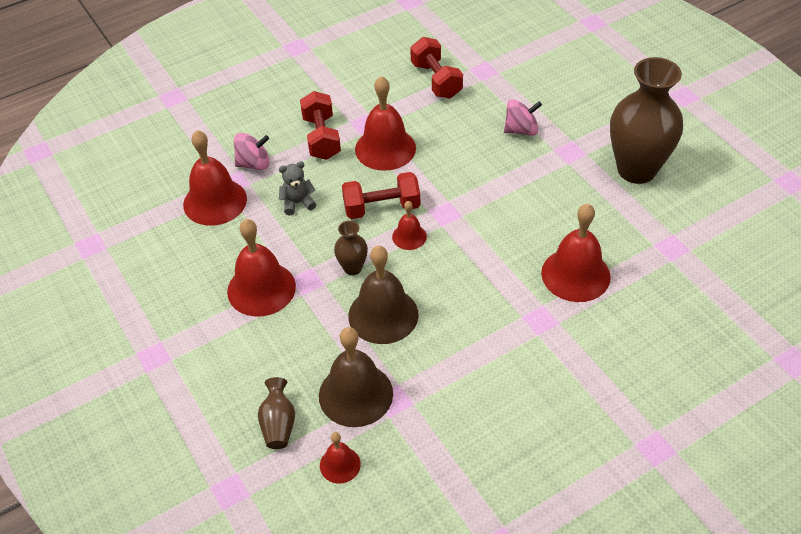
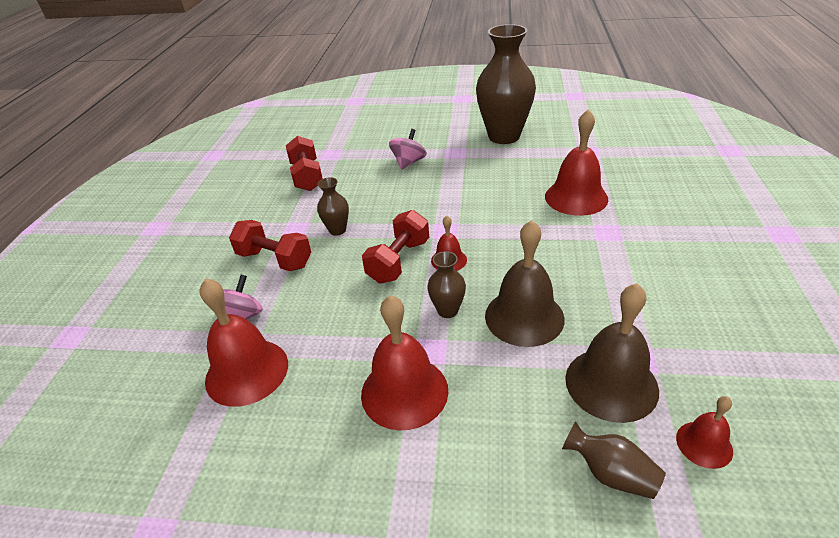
camera: 50 degrees left, 10 degrees down
(298, 203) = (328, 310): grey teddy bear -> none
(385, 148) = (337, 230): red bell -> brown vase
(436, 80) = (307, 176): red dumbbell -> red dumbbell turned 60 degrees clockwise

